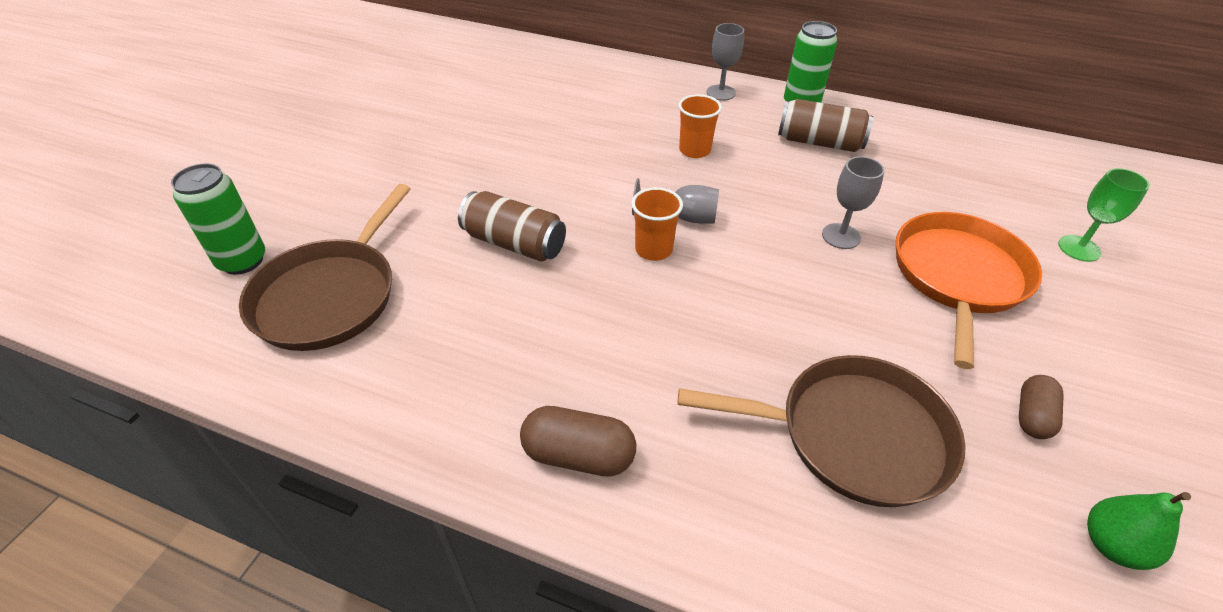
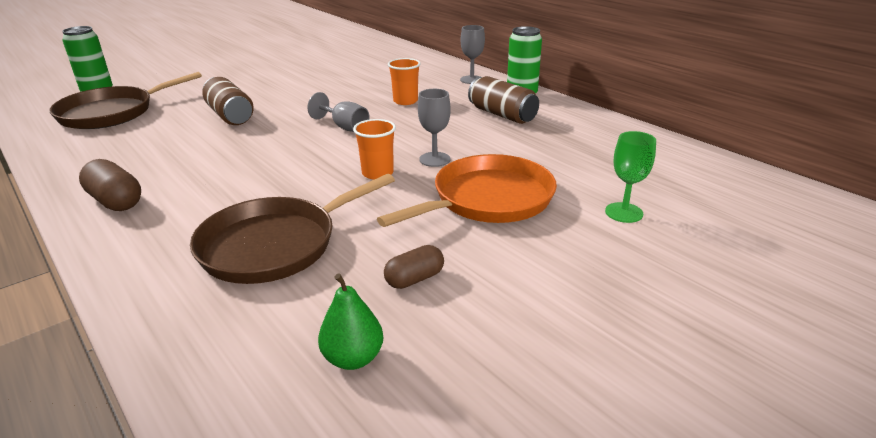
camera: 30 degrees right, 15 degrees down
(653, 249) = (301, 136): orange cup -> orange cup (377, 173)
(854, 435) = (275, 245): brown pan -> brown pan turned 105 degrees clockwise

